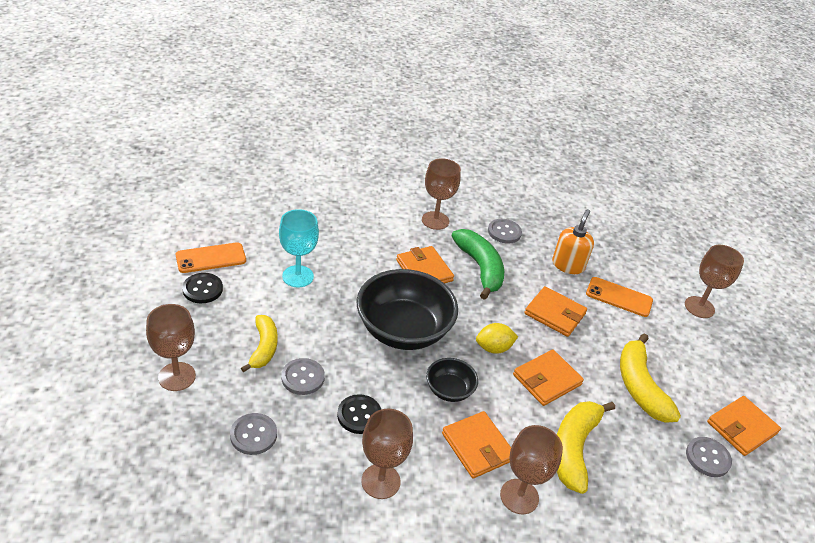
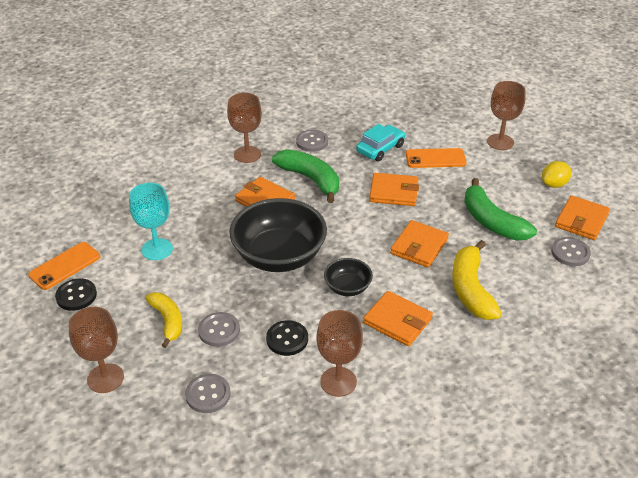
camera: 20 degrees left, 0 degrees up
(493, 348) = (362, 239): yellow lemon -> yellow lemon (554, 184)
(519, 496) = (452, 343): brown goblet -> none
(568, 265) = (380, 149): orange soap dispenser -> turquoise car
(640, 386) = (492, 221): yellow banana -> green banana

